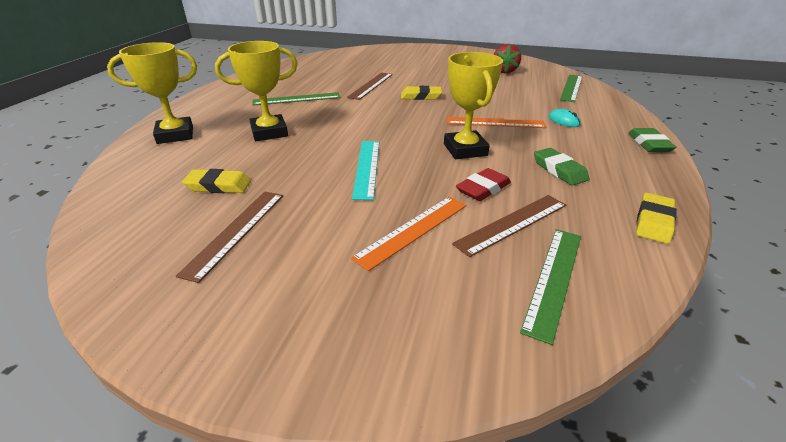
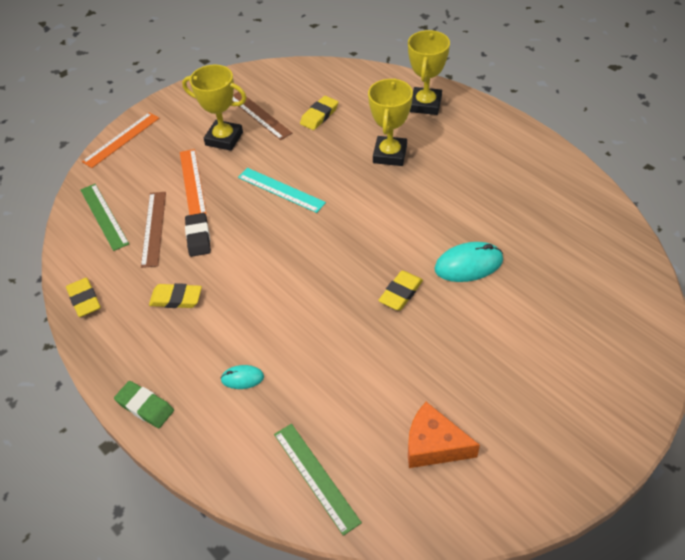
camera: 125 degrees right, 15 degrees up
(297, 99) = (463, 191): green ruler -> none
(371, 85) = (468, 265): brown ruler -> turquoise mouse
(465, 150) = (257, 260): yellow trophy -> yellow trophy (224, 139)
(483, 189) = (198, 237): red eraser -> black eraser
(495, 122) = (286, 315): orange ruler -> orange ruler (121, 139)
(504, 71) = (434, 445): red strawberry -> orange cheese
(559, 170) = (176, 299): green eraser -> yellow eraser

